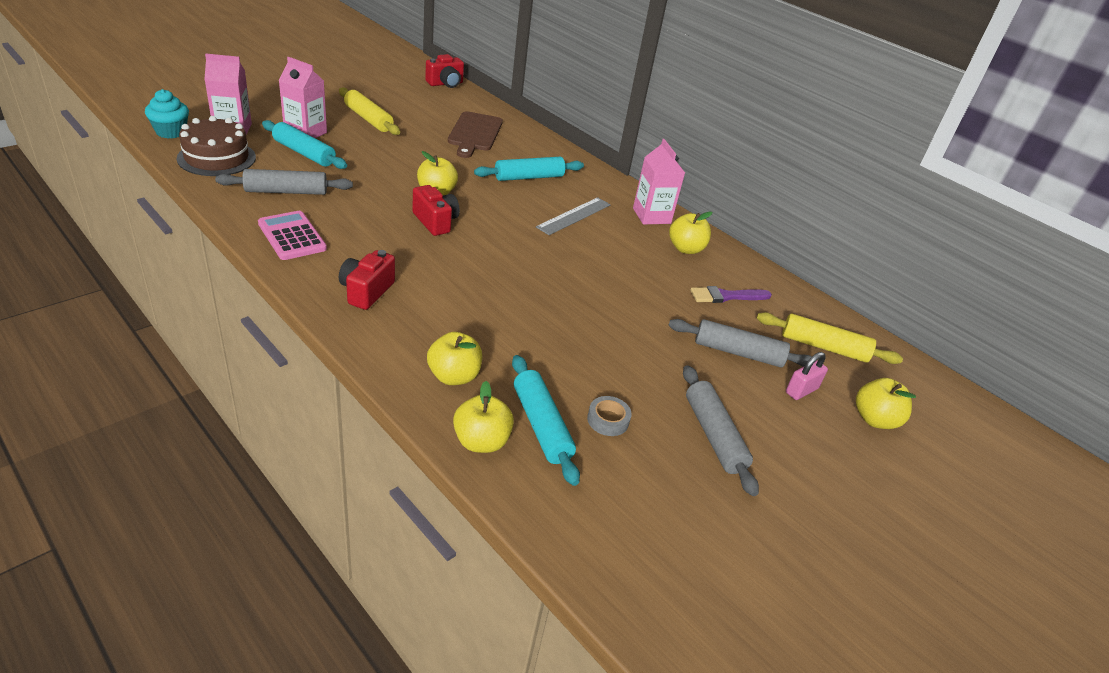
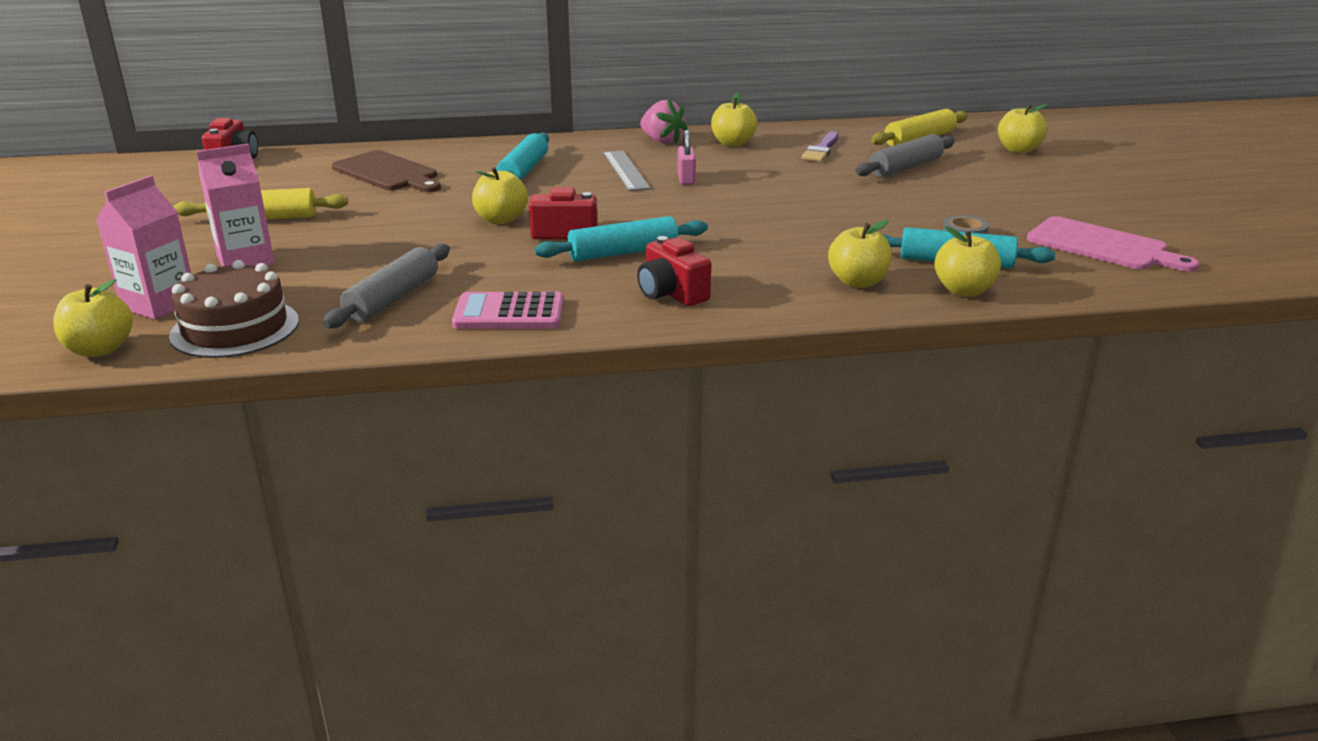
camera: 50 degrees left, 10 degrees down
(171, 132) = (100, 349): turquoise cupcake -> yellow apple
(304, 153) = (303, 271): turquoise rolling pin -> turquoise rolling pin (623, 252)
(651, 216) = (662, 141): pink carton -> pink strawberry
(668, 523) = (1102, 246): none -> pink cutting board
(713, 435) = (1007, 204): grey rolling pin -> none
(801, 390) = (969, 161): pink padlock -> pink padlock (686, 179)

